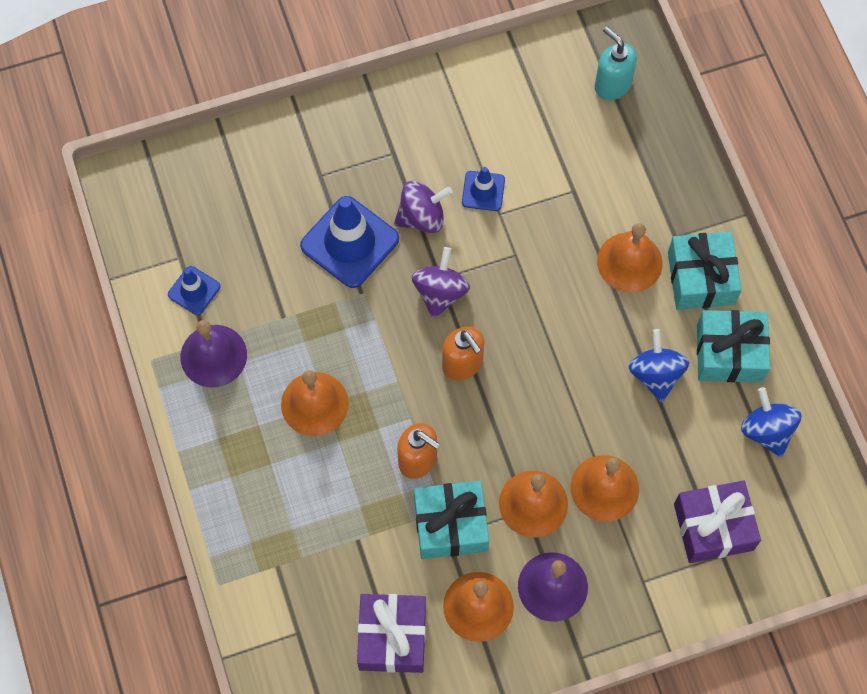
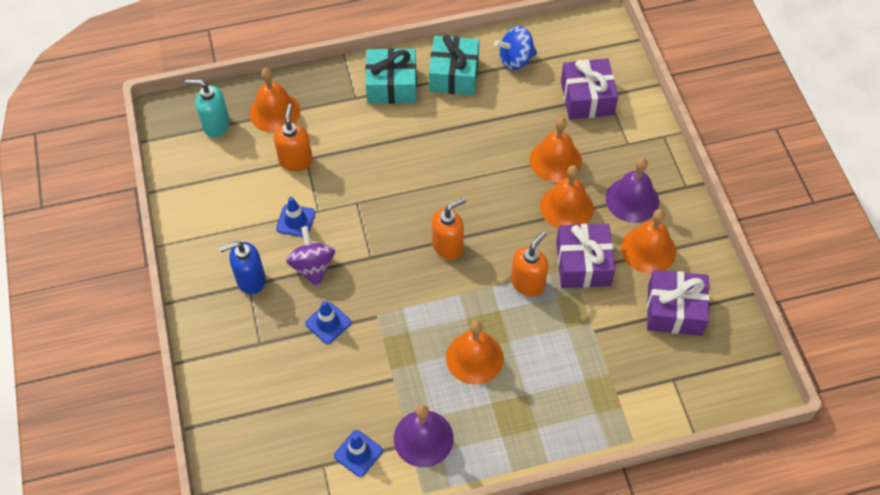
camera: 85 degrees left, 10 degrees down
(349, 242) = (328, 323): blue traffic cone -> blue traffic cone, size x0.53
(399, 154) = (250, 280): none -> blue soap dispenser
(440, 292) = (383, 258): purple spinning top -> none
(450, 525) = (583, 264): turquoise gift -> purple gift
(569, 180) = (296, 160): none -> orange soap dispenser
(612, 85) = (216, 125): turquoise soap dispenser -> turquoise soap dispenser turned 45 degrees clockwise
(629, 262) = (373, 128): orange bell -> orange bell (275, 112)
(655, 374) = (467, 120): blue spinning top -> none

